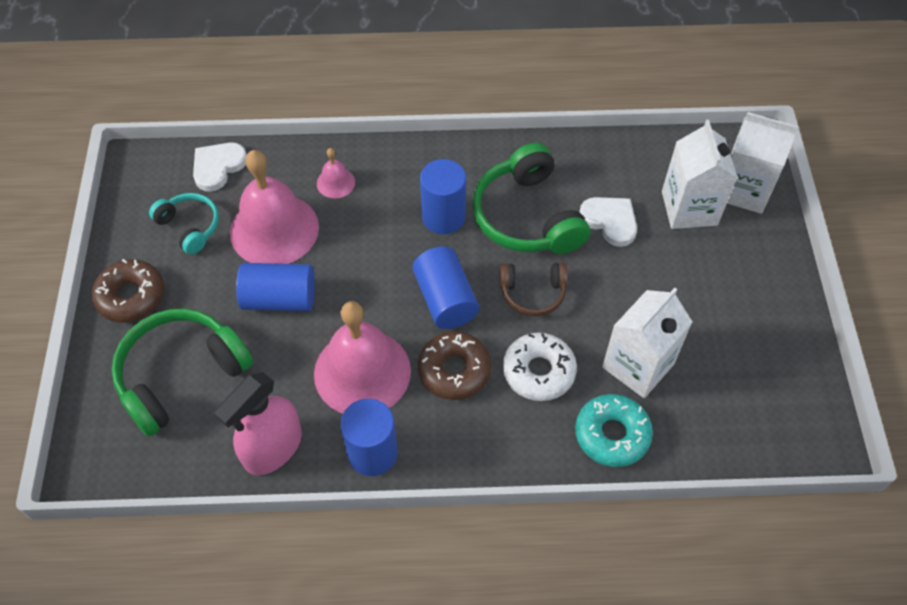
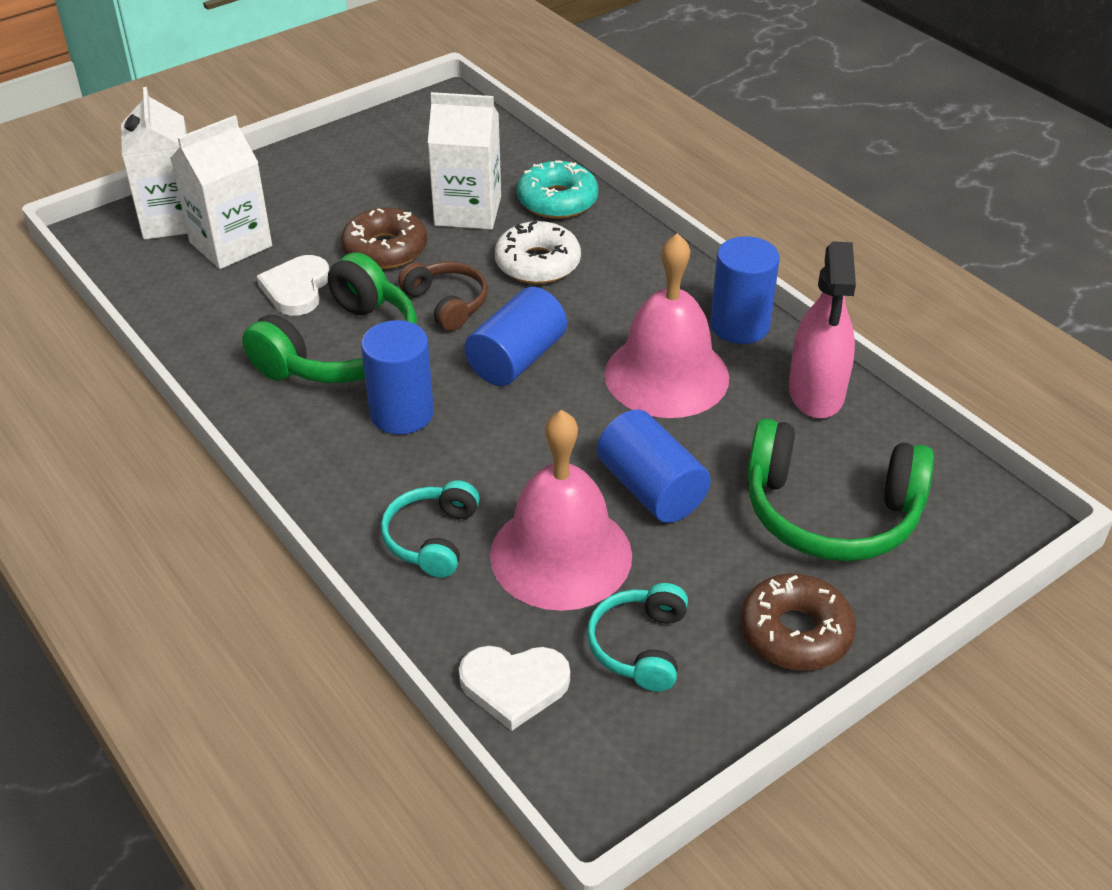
camera: 125 degrees left, 15 degrees down
(273, 448) = (816, 393): pink spray bottle -> pink spray bottle turned 90 degrees clockwise
(335, 182) = (432, 538): pink bell -> turquoise headphones
(454, 370) = (595, 315): brown donut -> brown donut (385, 249)

